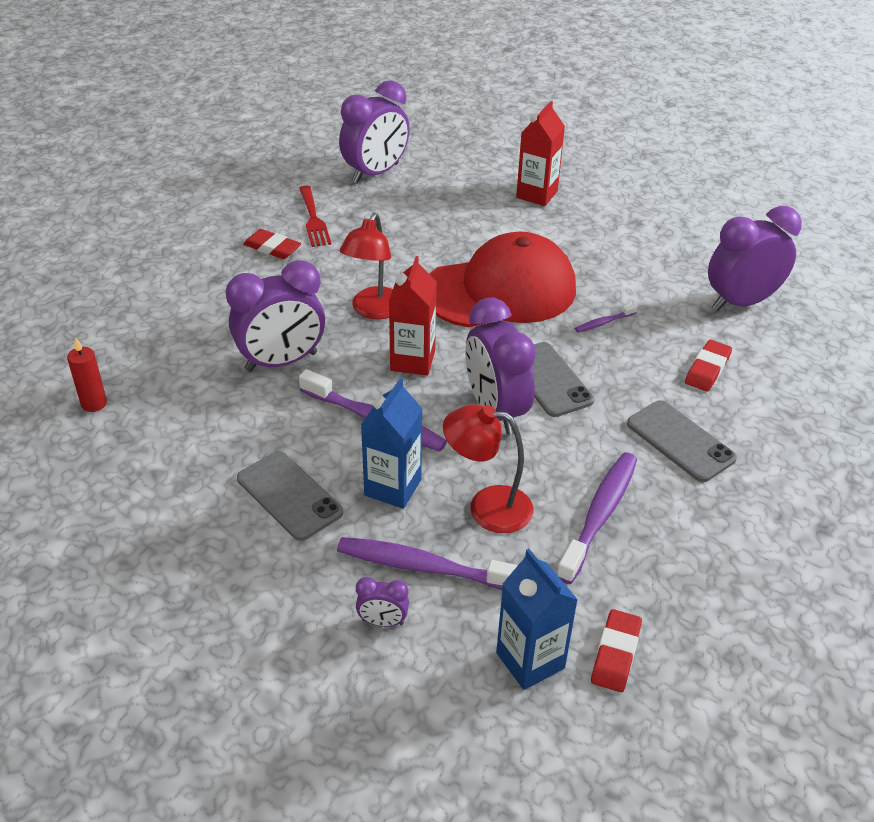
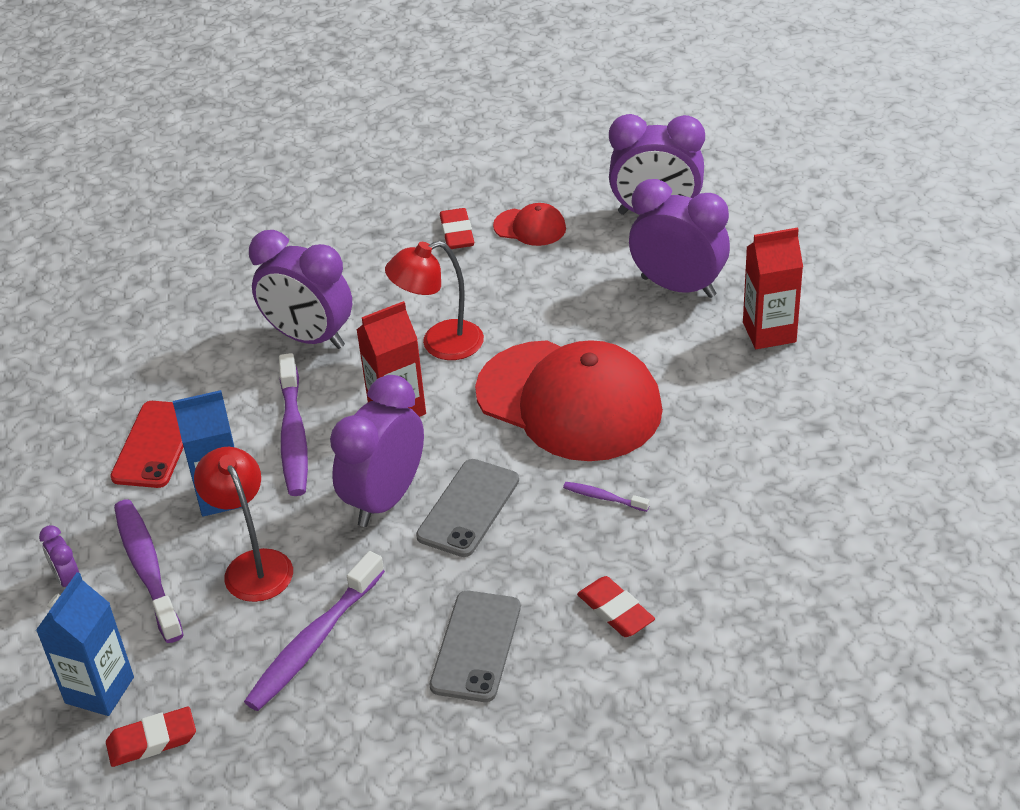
camera: 55 degrees right, 0 degrees up
(94, 404) = (154, 280): red candle -> none
(289, 495) = (155, 444): grey phone -> red phone
(313, 219) = (530, 227): red fork -> red cap
(599, 515) = (313, 642): purple toothbrush -> purple toothbrush turned 135 degrees clockwise
(707, 369) = (615, 611): red eraser -> red eraser turned 60 degrees clockwise
(741, 302) = (768, 580): purple clock -> purple clock (678, 287)

